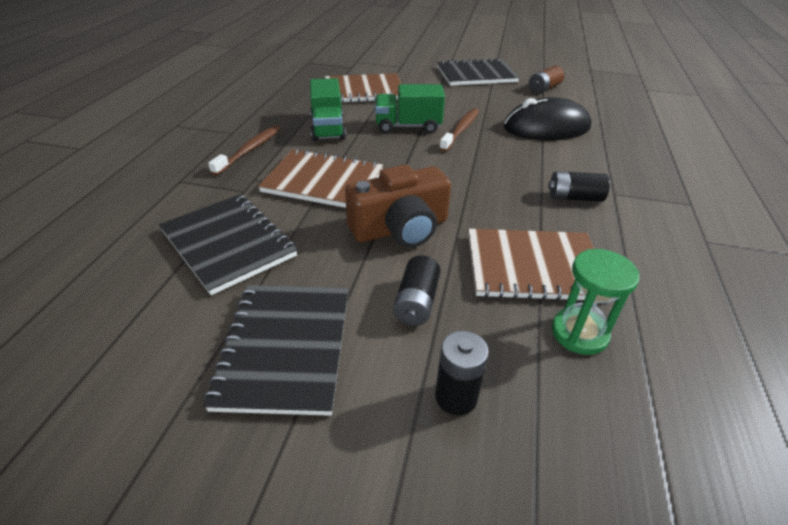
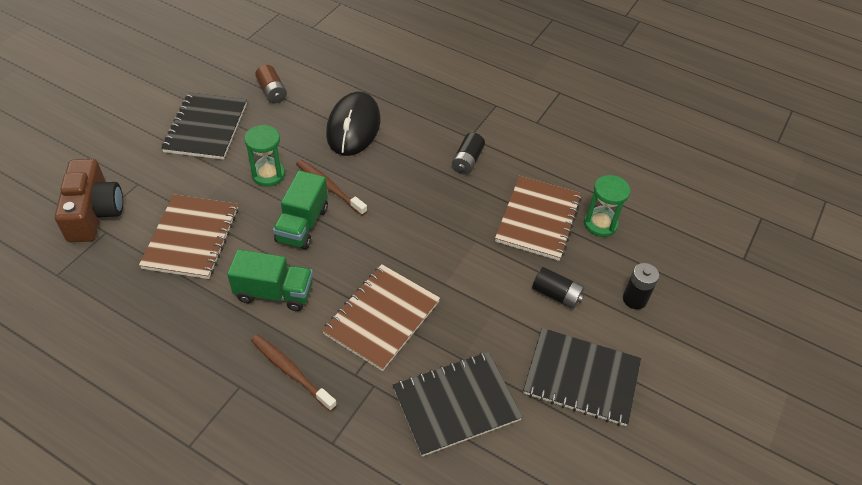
camera: 75 degrees left, 10 degrees up
(400, 228) = (472, 280): brown camera -> brown camera (94, 213)
(450, 104) = (268, 174): none -> green hourglass

